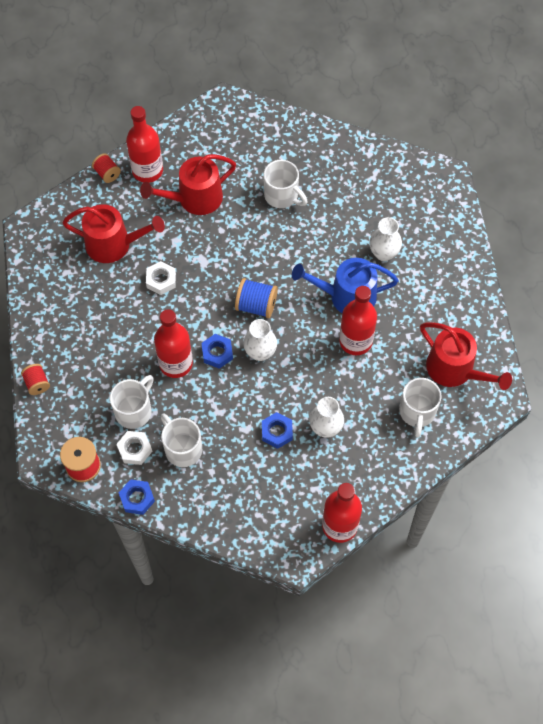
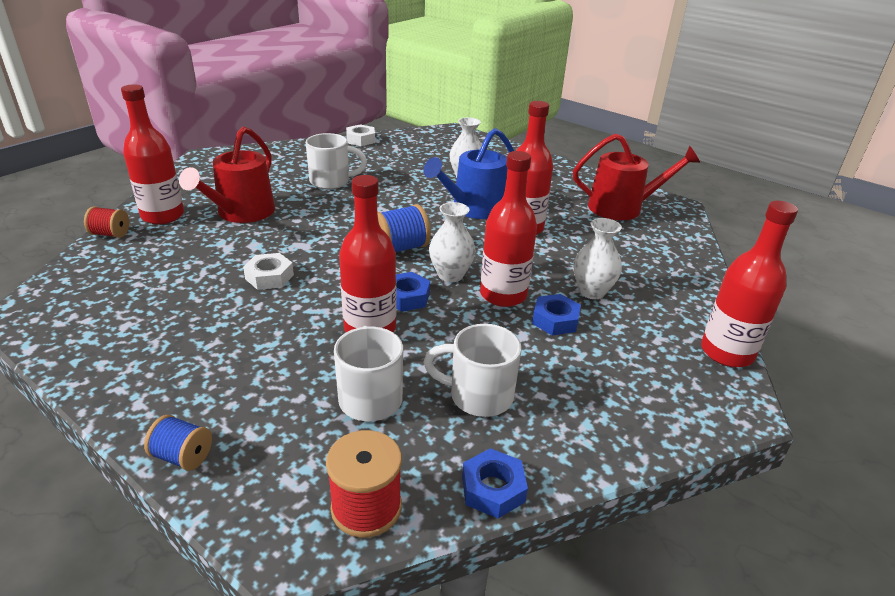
camera: 45 degrees left, 30 degrees down
(37, 383) = (183, 456): red spool -> blue spool
(114, 244) = (174, 276): red watering can -> none
(135, 449) = (420, 436): white nut -> white nut (360, 140)
(271, 391) = (503, 295): none -> red bottle
(417, 412) = (641, 242): white mug -> none

